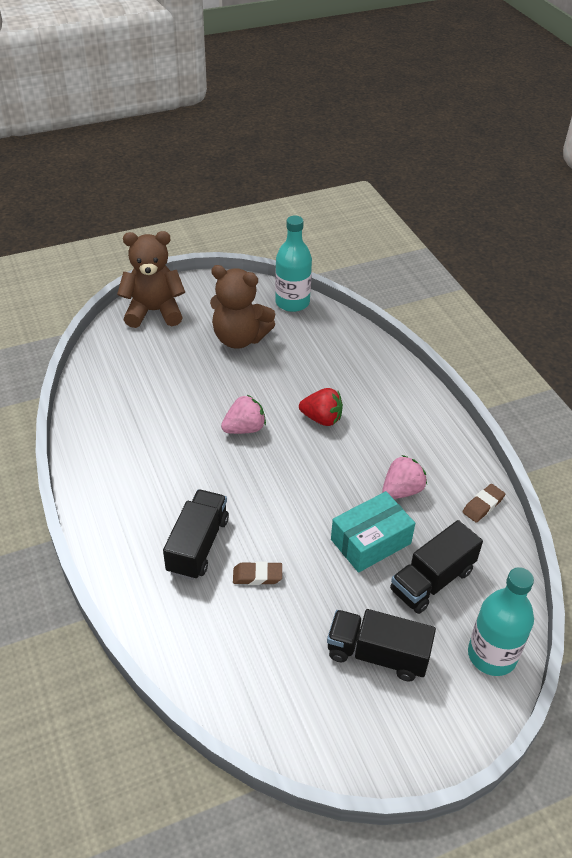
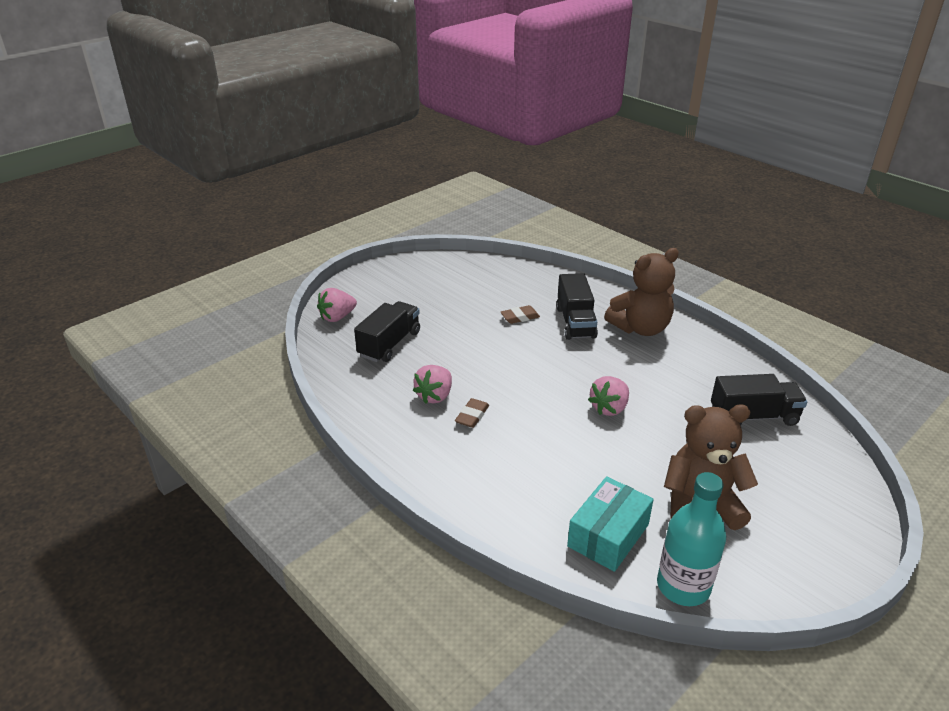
camera: 160 degrees right, 10 degrees down
(154, 311) = (832, 510): brown teddy bear -> brown teddy bear (640, 328)
(322, 419) = (542, 438): red strawberry -> none
(370, 541) = (446, 355): turquoise box -> turquoise box (608, 535)
(377, 654) = (416, 301): black truck -> black truck (753, 416)
(483, 505) = (357, 403): brown eraser -> brown eraser (472, 416)
(492, 655) = (337, 317): turquoise bottle -> pink strawberry

